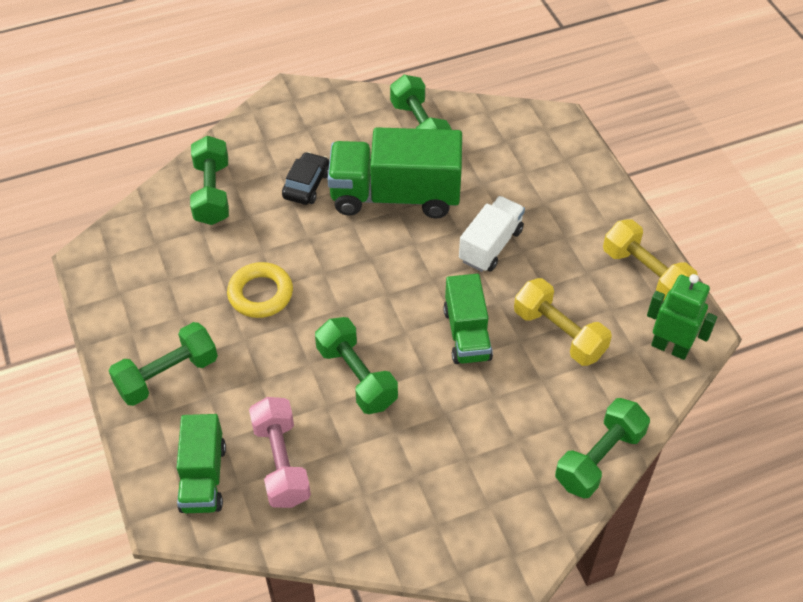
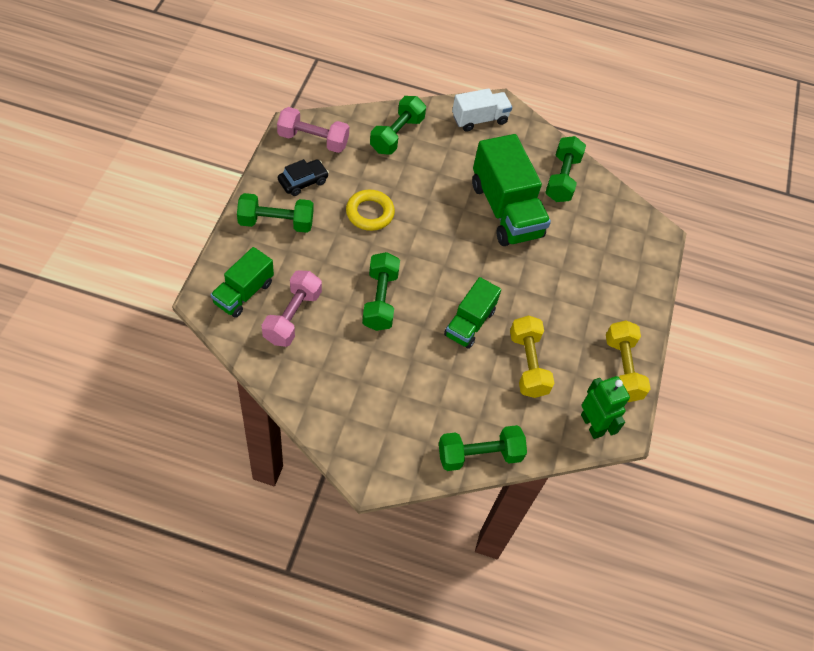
camera: 30 degrees right, 5 degrees up
(125, 258) = (313, 140): none -> pink dumbbell
(306, 185) = (457, 167): black car -> black car (303, 181)
(395, 196) = (505, 210): green truck -> green truck turned 150 degrees counterclockwise
(490, 245) = (536, 281): white truck -> white truck (479, 119)

